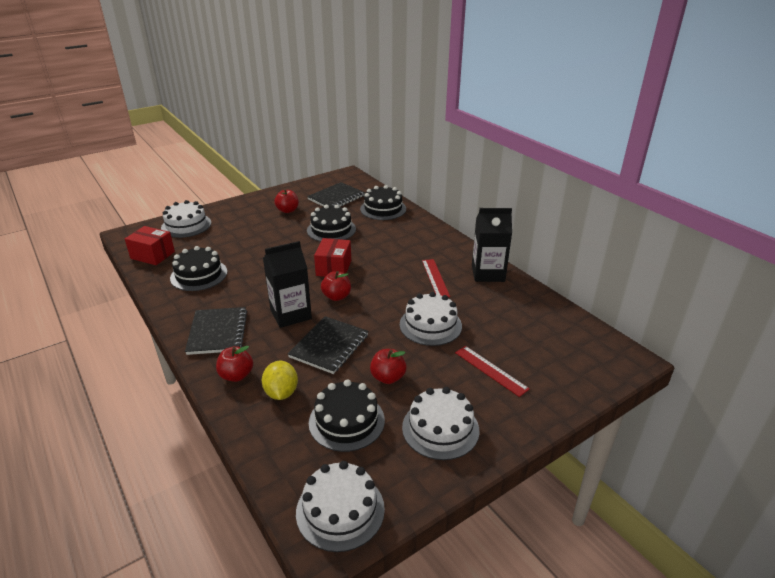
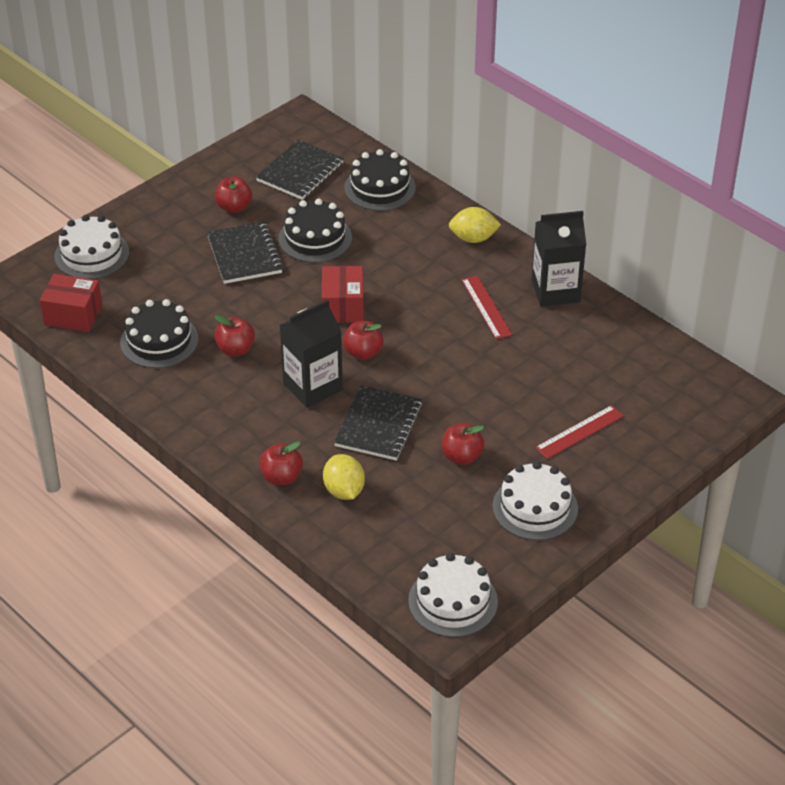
camera: 10 degrees left, 10 degrees up
(217, 332) = (230, 424): black notebook -> black notebook (244, 255)
(247, 285) = (235, 349): none -> red apple
(346, 421) = (430, 513): black cake -> none
(430, 325) = (496, 380): white cake -> none
(436, 239) = (473, 238): none -> yellow lemon
(490, 370) = (579, 432): red ruler -> red ruler turned 75 degrees counterclockwise

